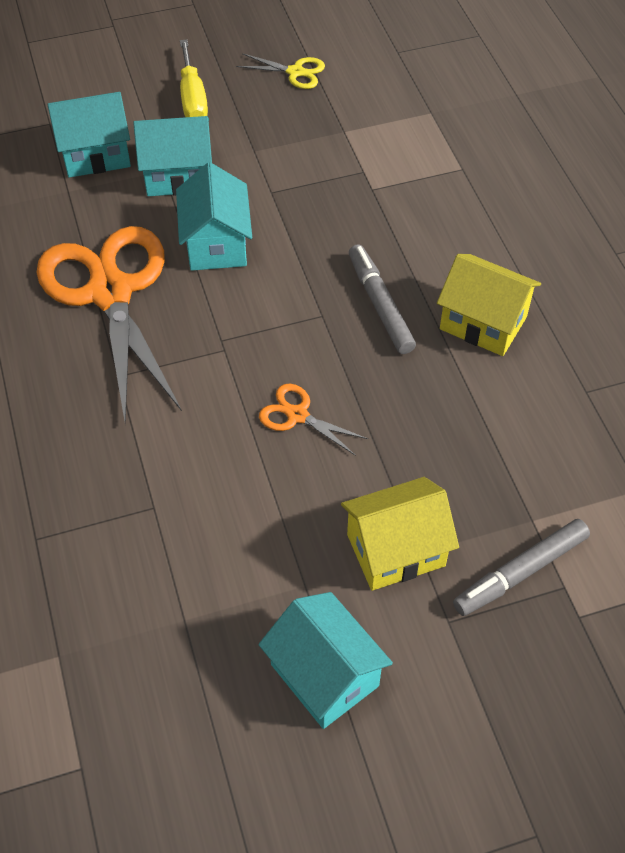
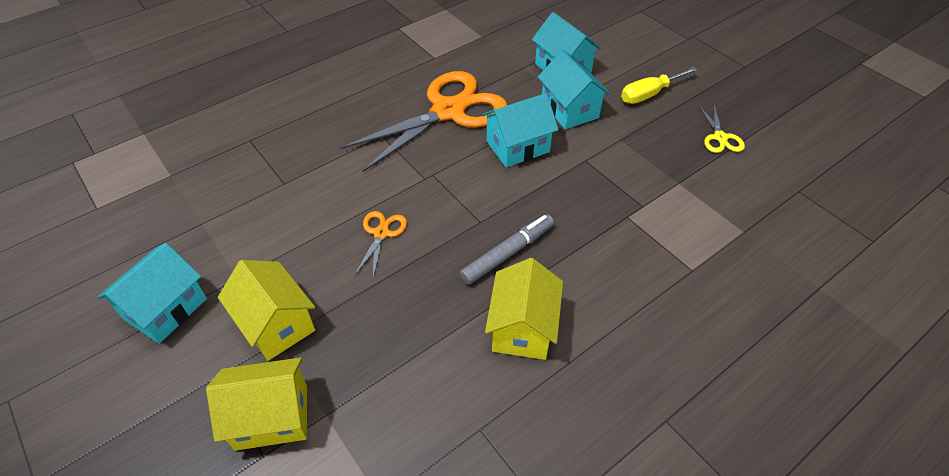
camera: 70 degrees right, 5 degrees down
(520, 572) = (272, 417): grey marker -> yellow house

